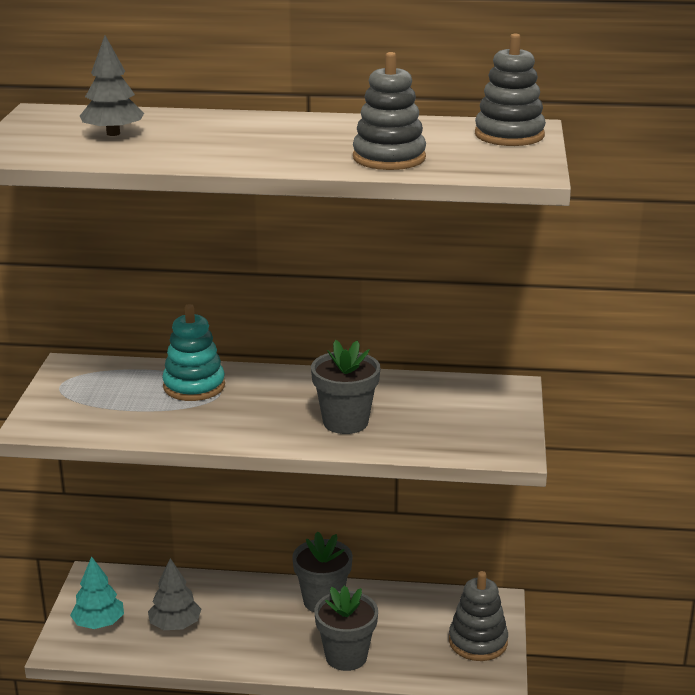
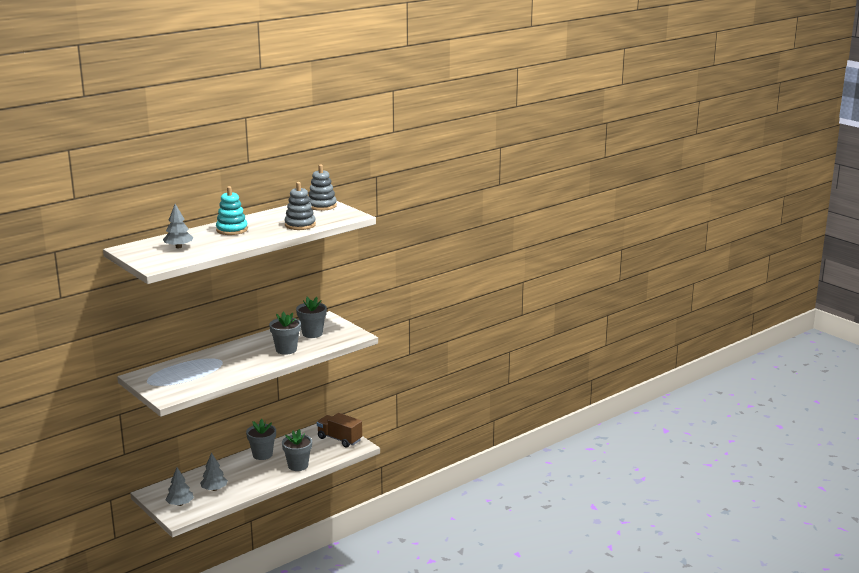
camera: 45 degrees left, 5 degrees down
(98, 623) = (180, 504): turquoise tree -> grey tree
(194, 386) = (206, 362): turquoise stacking toy -> turquoise stacking toy (232, 230)
(438, 409) = (312, 333): none -> grey flower pot
(478, 642) = (339, 439): grey stacking toy -> brown truck

